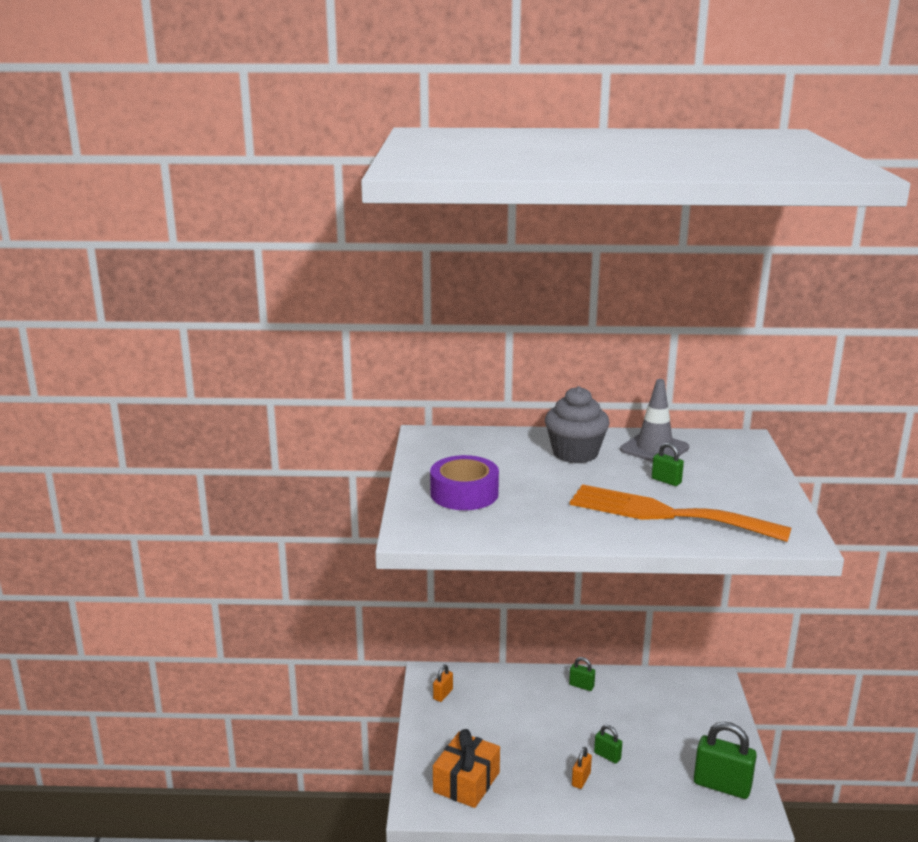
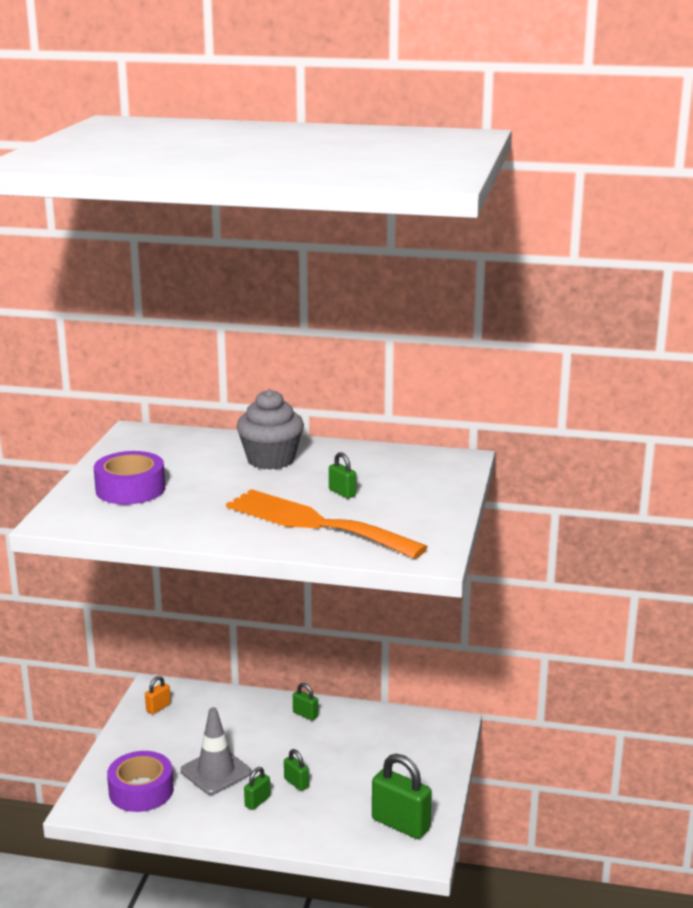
camera: 10 degrees right, 0 degrees up
(466, 782) = (141, 790): orange gift -> purple tape
(581, 779) = (257, 801): orange padlock -> green padlock
(654, 449) = (356, 461): grey traffic cone -> grey traffic cone (216, 772)

